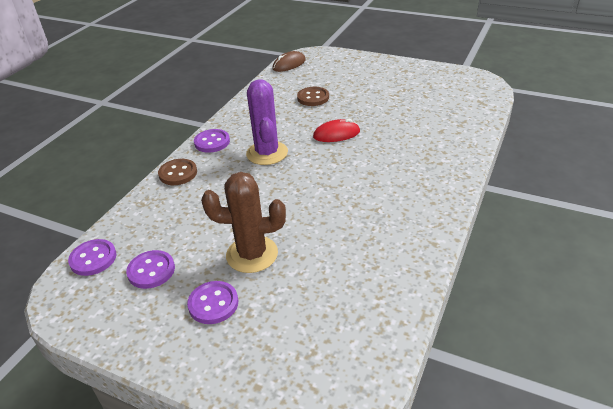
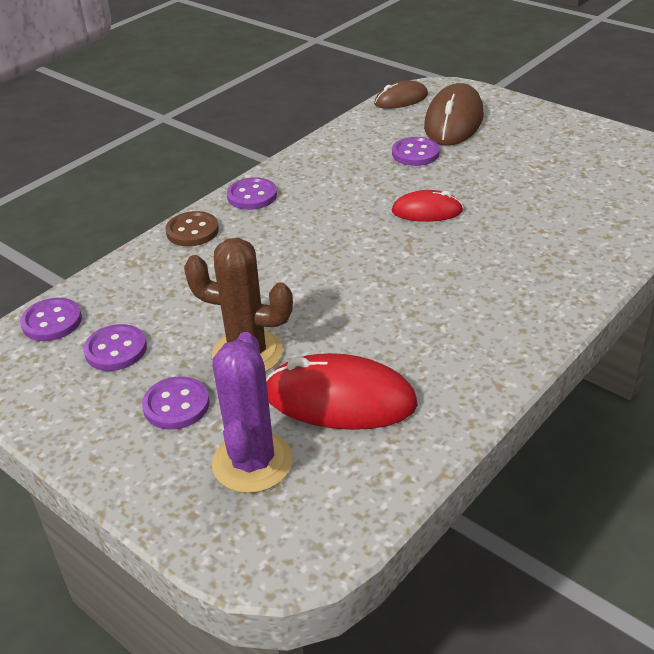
camera: 15 degrees right, 0 degrees up
(267, 153) = (319, 223): purple cactus -> purple cactus (252, 462)
(313, 98) = (415, 153): brown button -> purple button
(329, 74) = (453, 121): none -> brown mouse
(331, 275) = (340, 399): none -> red mouse

